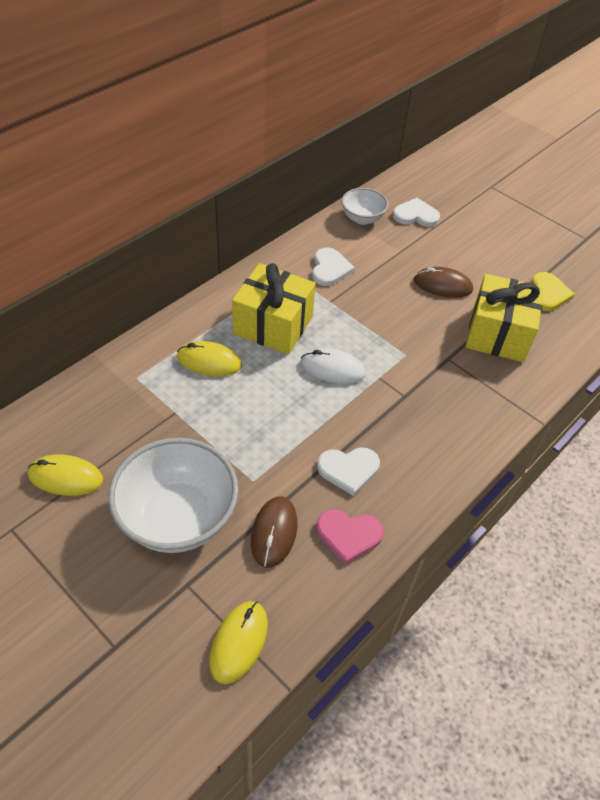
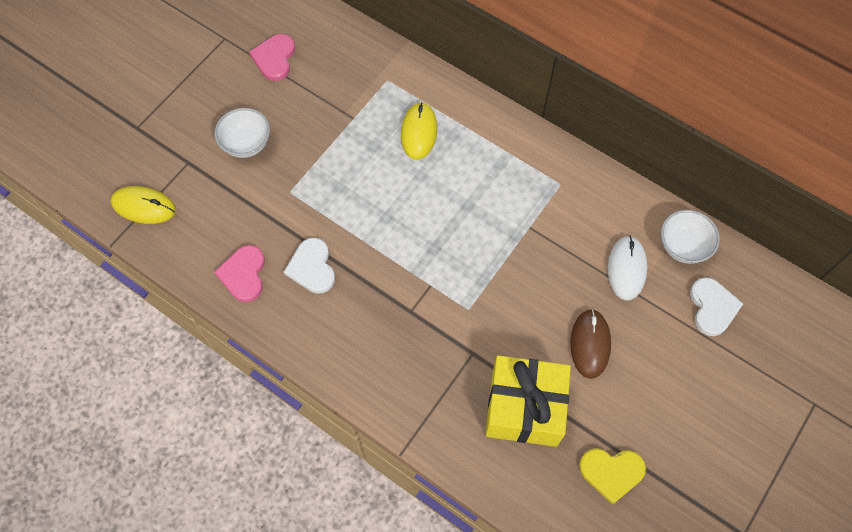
camera: 85 degrees right, 15 degrees up
(65, 477) = (274, 58): yellow mouse -> pink heart
(178, 517) = (246, 143): white bowl -> white bowl, size x0.54
(273, 325) = (479, 178): yellow gift -> none
(274, 532) = (240, 216): brown mouse -> none
(330, 269) = (581, 221): white heart -> none
(332, 368) = (433, 240): white mouse -> white mouse (626, 269)

